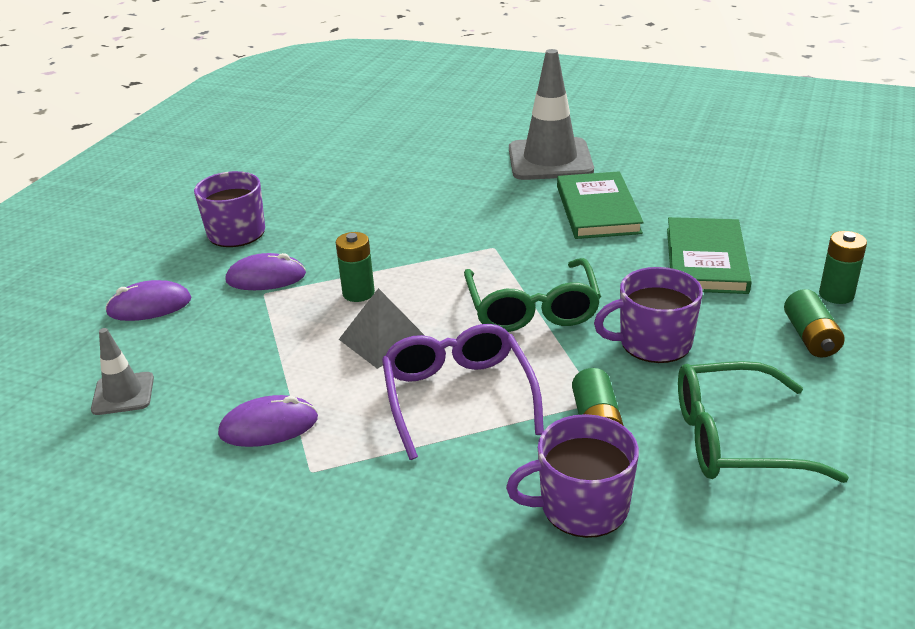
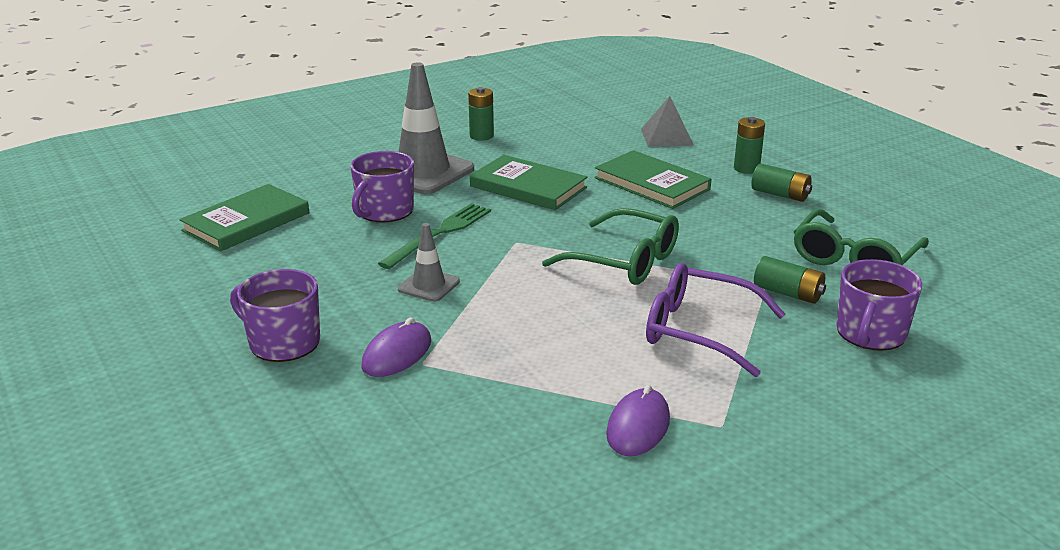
camera: 55 degrees left, 5 degrees down
(123, 394) = (487, 493): grey traffic cone -> grey traffic cone (428, 285)
(149, 306) = (345, 433): purple mouse -> none
(358, 293) = (495, 319): green battery -> green battery (481, 136)
(376, 143) = (246, 222): none -> green book
(383, 340) = (582, 333): grey pyramid -> grey pyramid (666, 137)
(459, 212) = (439, 234): none -> green fork
(653, 343) = (724, 239): purple mug -> purple mug (384, 211)

